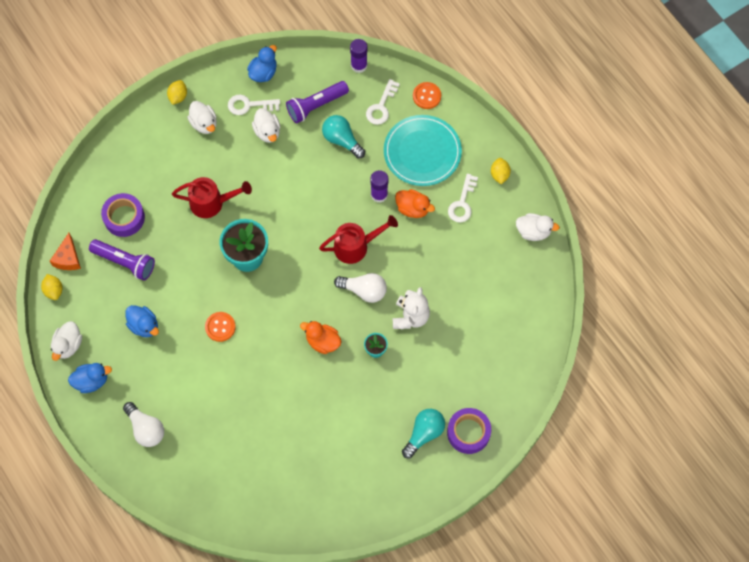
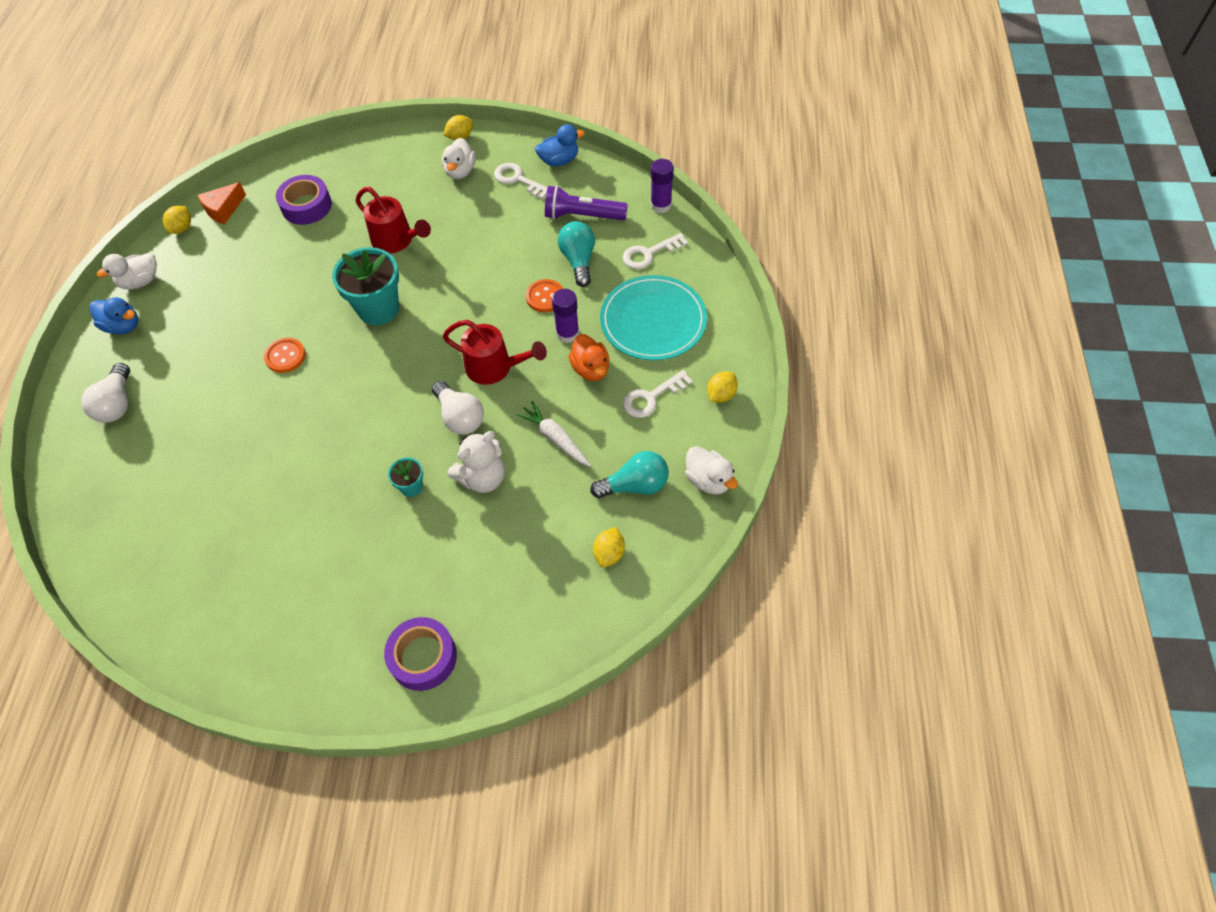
camera: 40 degrees right, 10 degrees down
(125, 262) = (266, 243): purple flashlight -> none
(144, 325) = (221, 308): blue duck -> none
(267, 132) = (512, 211): white duck -> none
(322, 341) = (367, 439): orange duck -> none
(424, 434) = (373, 619): turquoise light bulb -> turquoise light bulb (635, 485)
(426, 96) = (707, 271): orange button -> orange button (545, 297)
(430, 265) = (555, 438): none -> white carrot
(515, 310) = (609, 553): none -> yellow lemon

